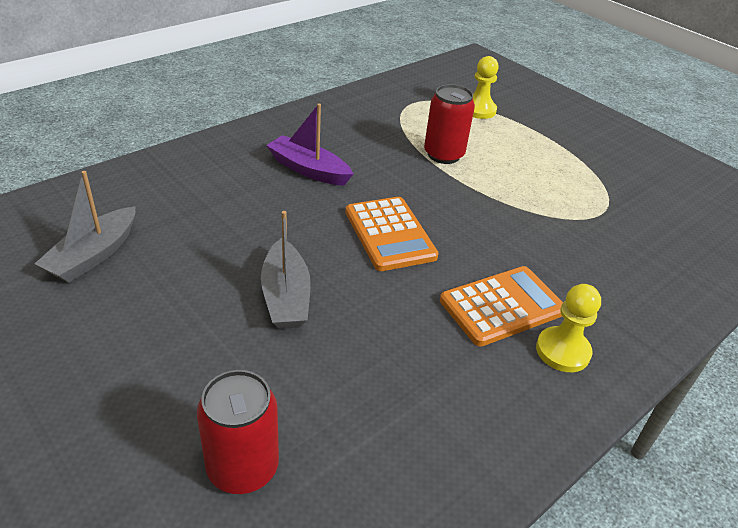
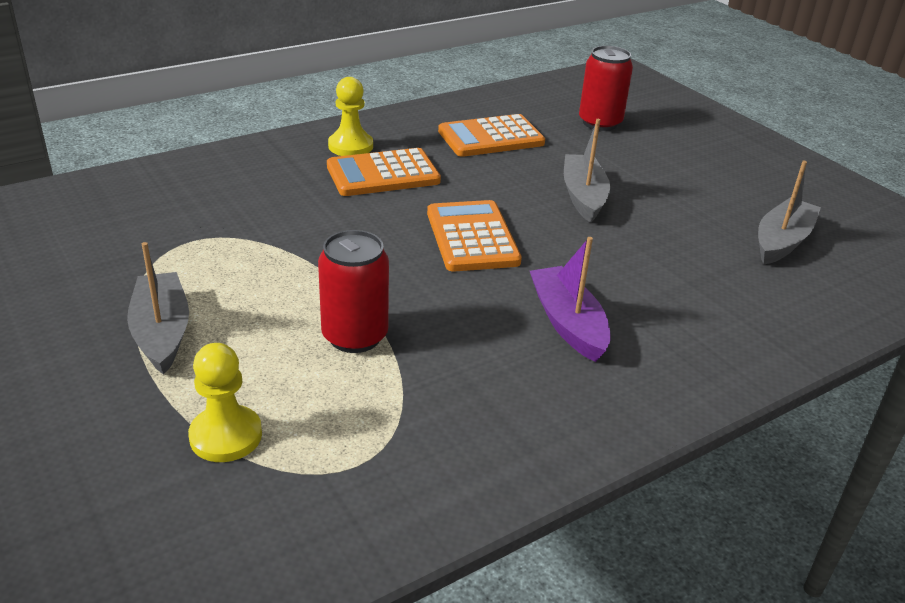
camera: 170 degrees left, 5 degrees down
(308, 170) = (568, 323): purple boat -> purple boat turned 150 degrees counterclockwise
(403, 397) = (491, 137): none -> orange calculator
(554, 151) = (162, 332): none -> grey boat

